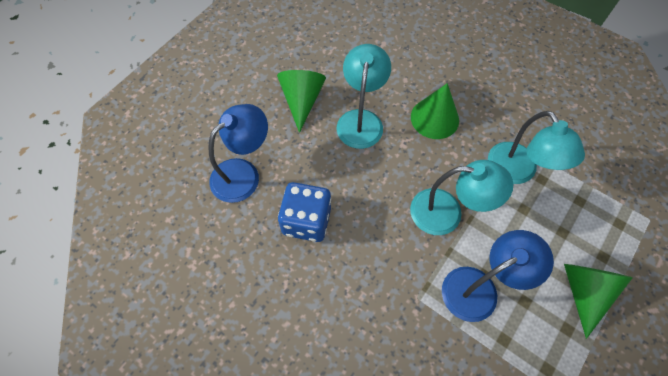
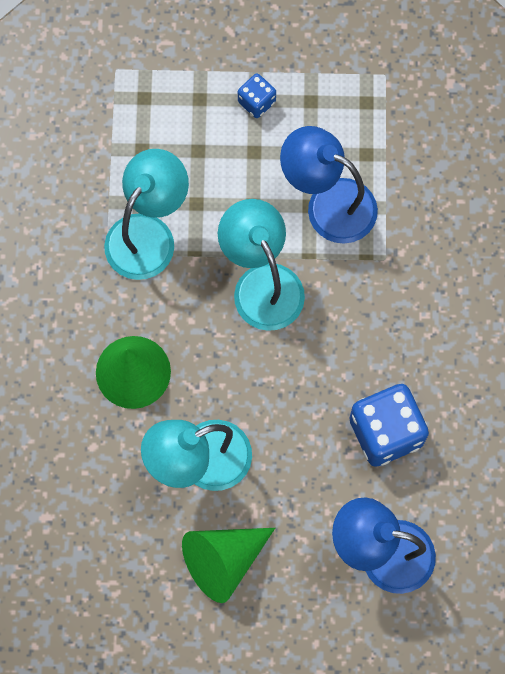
camera: 125 degrees left, 10 degrees up
(584, 291) = (256, 102): green cone -> blue dice

